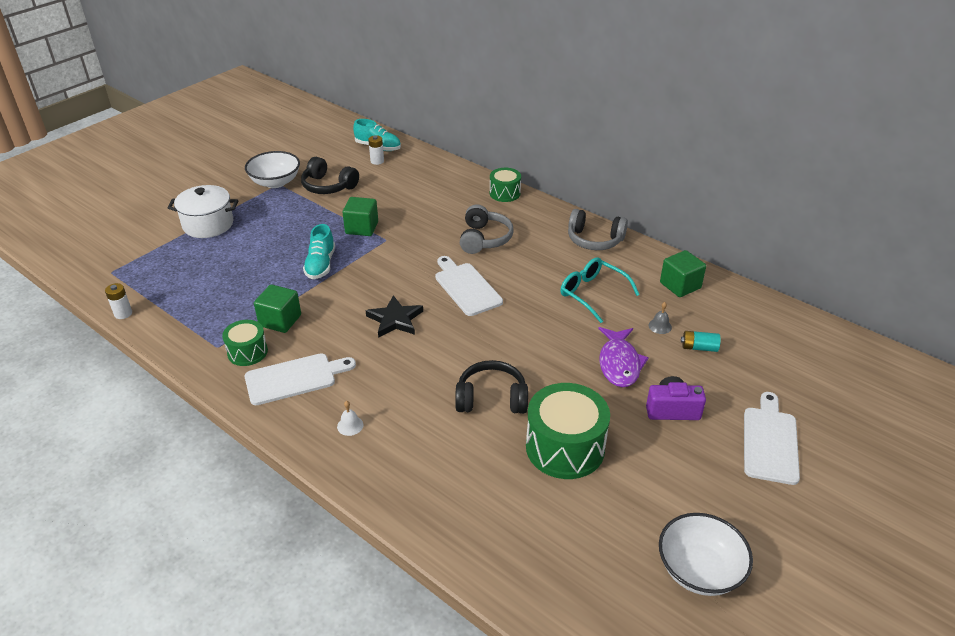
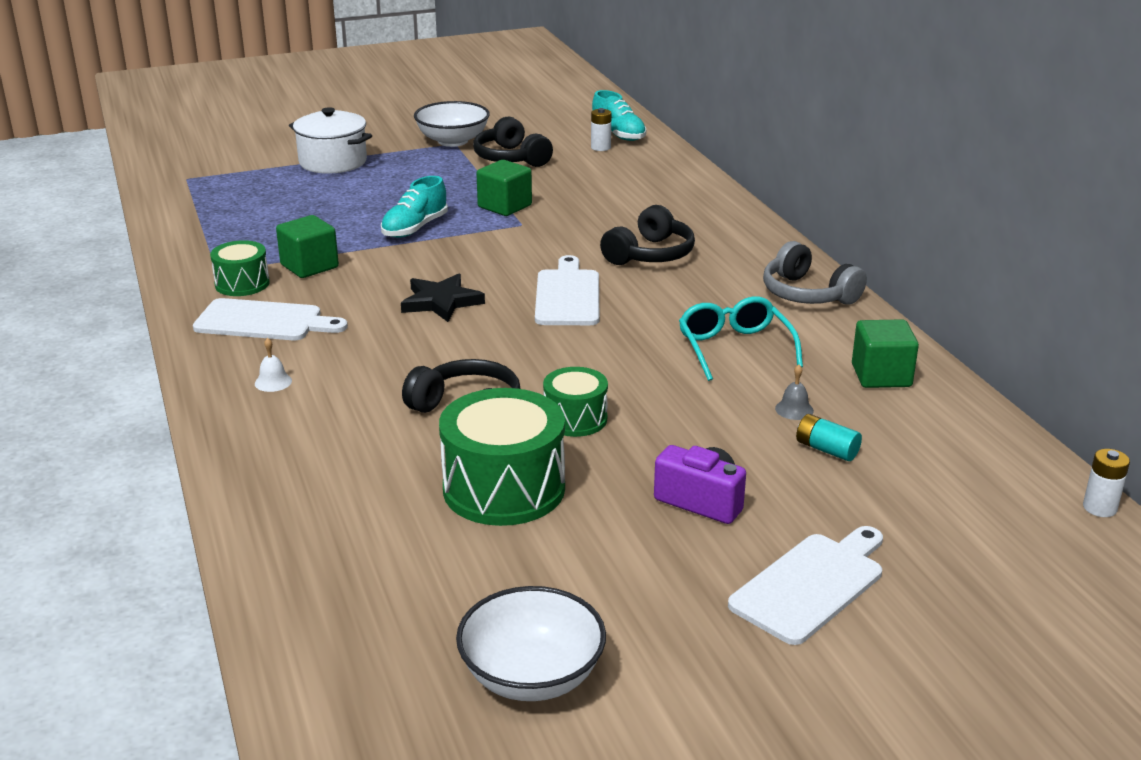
camera: 30 degrees right, 10 degrees down
(123, 313) = (158, 216): white battery -> white battery (1099, 508)
(484, 239) = (649, 254): grey headphones -> black headphones
(505, 193) = (735, 216): green drum -> green drum (575, 419)
(619, 363) = (684, 430): purple fish -> none

